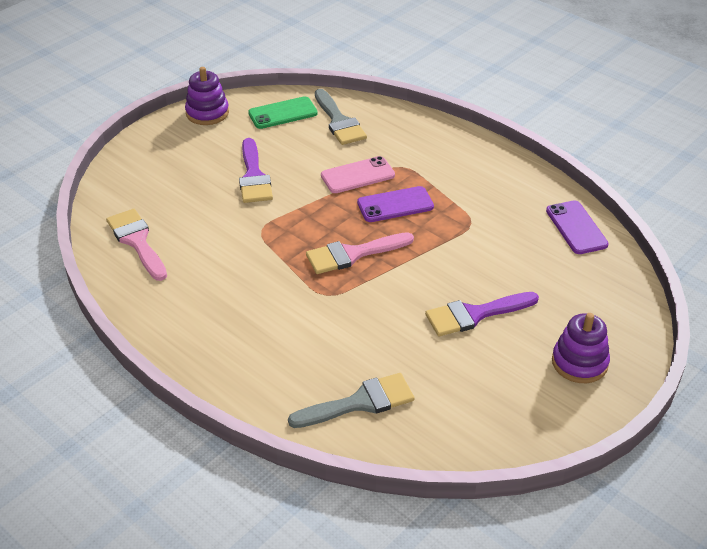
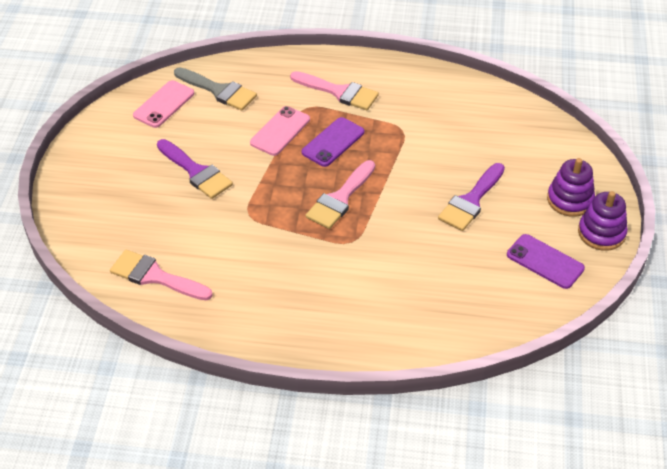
camera: 35 degrees left, 5 degrees up
(207, 113) = (96, 133): purple stacking toy -> purple stacking toy (601, 233)
(283, 113) = (164, 104): green phone -> pink phone
(360, 402) = (455, 310): grey brush -> none
(444, 166) = (339, 92): none -> pink brush
(576, 228) = (478, 98): purple phone -> purple phone (545, 261)

